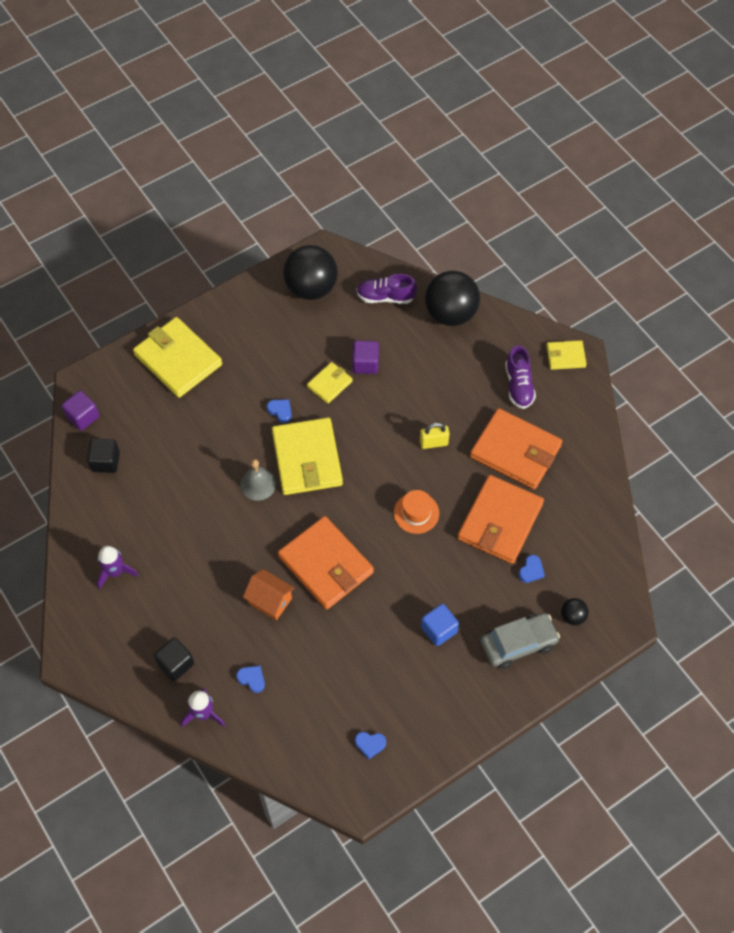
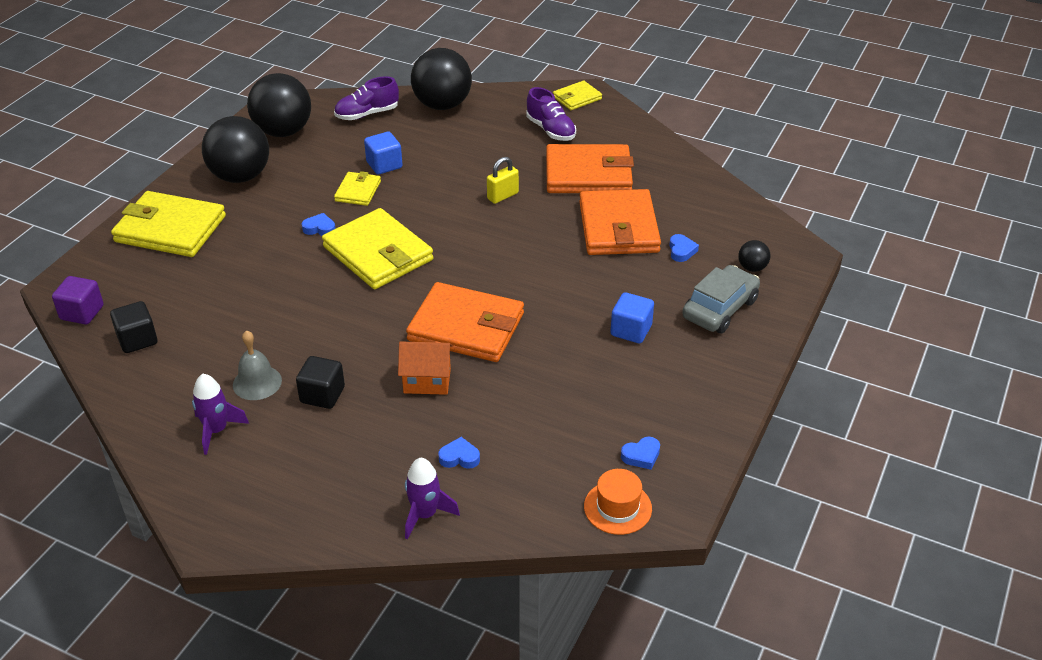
camera: 30 degrees left, 20 degrees down
(176, 663) = (355, 483): black cube -> black cube (322, 395)
(254, 325) = (240, 176): none -> black ball
(258, 484) = (338, 292): grey bell -> grey bell (257, 382)
(365, 364) = (384, 165): purple cube -> blue cube
(416, 513) = (529, 252): orange hat -> orange hat (617, 507)

